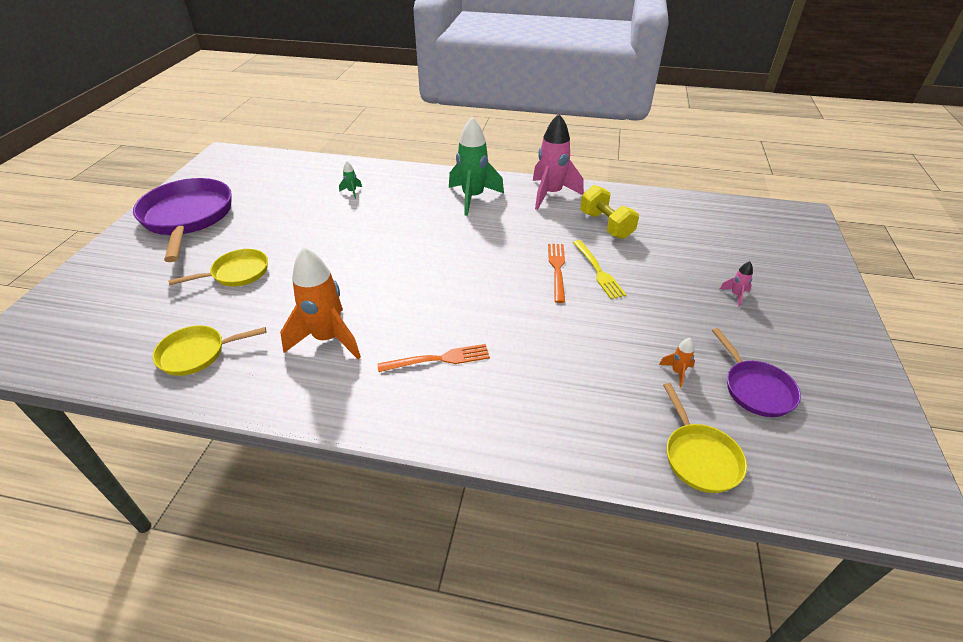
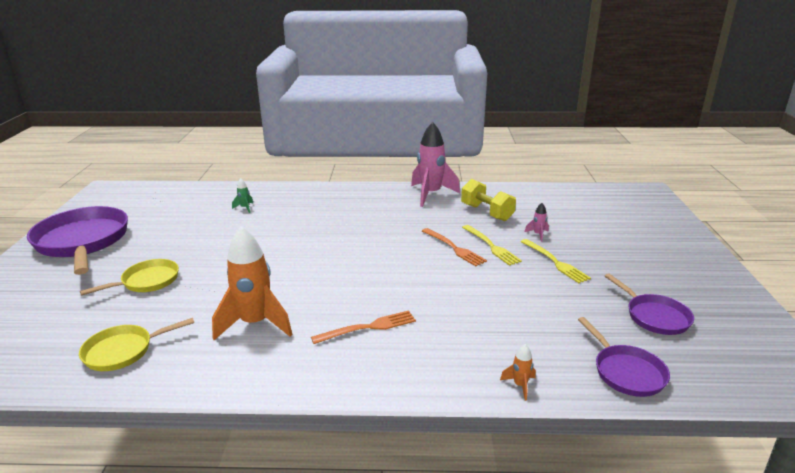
camera: 10 degrees left, 15 degrees down
(473, 198) = (361, 203): green rocket -> none
(557, 269) = (454, 248): orange fork -> orange fork turned 150 degrees clockwise
(664, 301) = (555, 262): none -> yellow fork
(677, 372) = (585, 312): orange rocket -> orange rocket (520, 385)
(699, 457) = (626, 372): yellow pan -> purple pan
(735, 295) = (613, 252): pink rocket -> pink rocket (538, 235)

